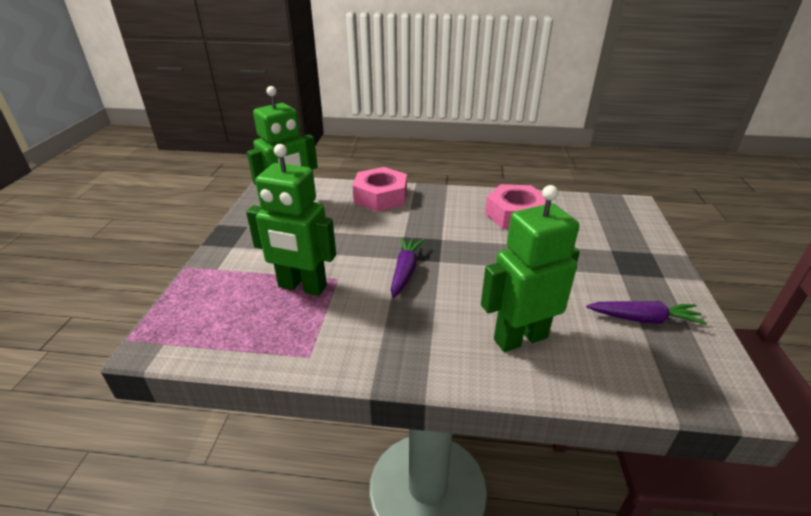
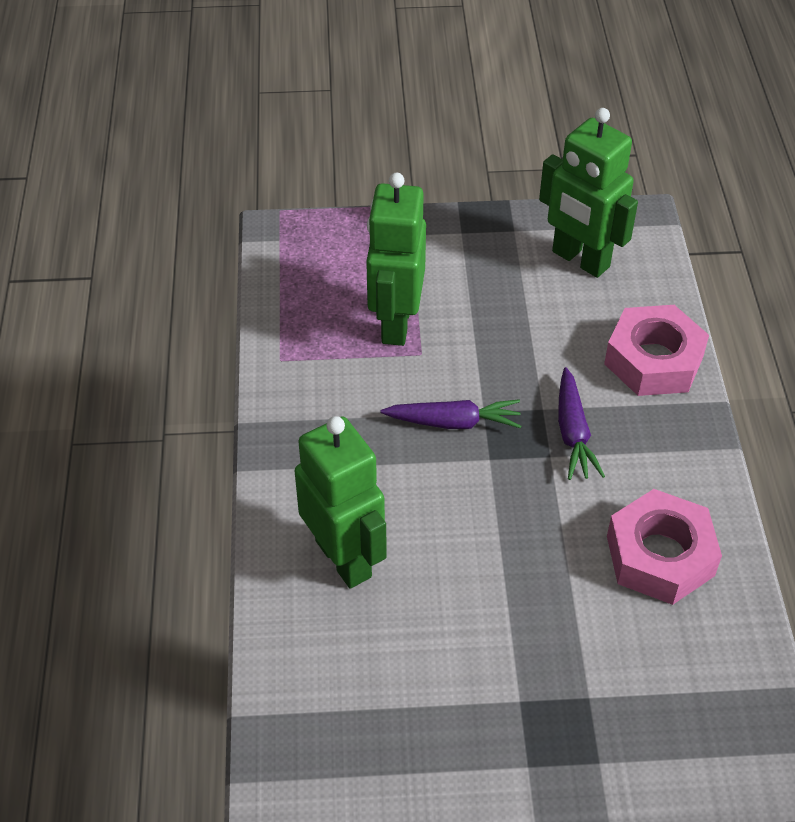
camera: 80 degrees right, 15 degrees up
(643, 319) = (411, 712): purple carrot -> purple carrot (573, 433)

